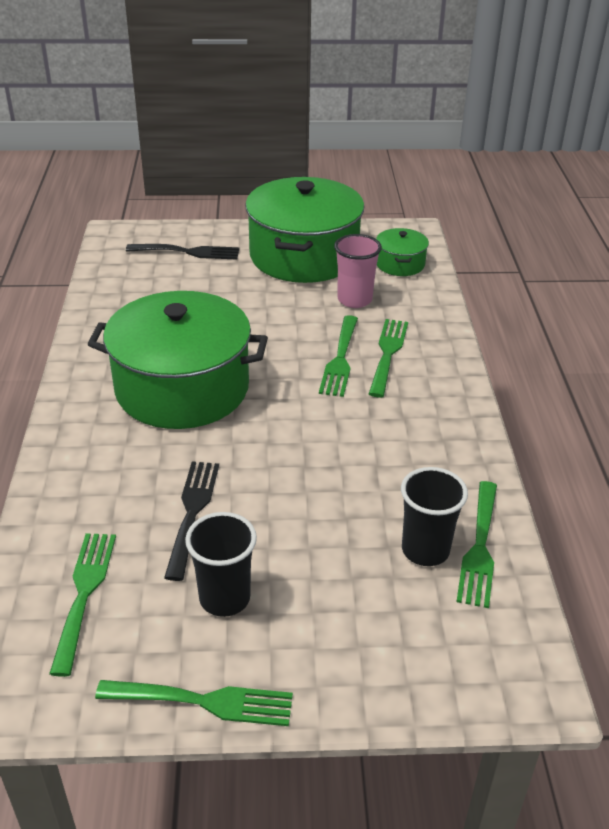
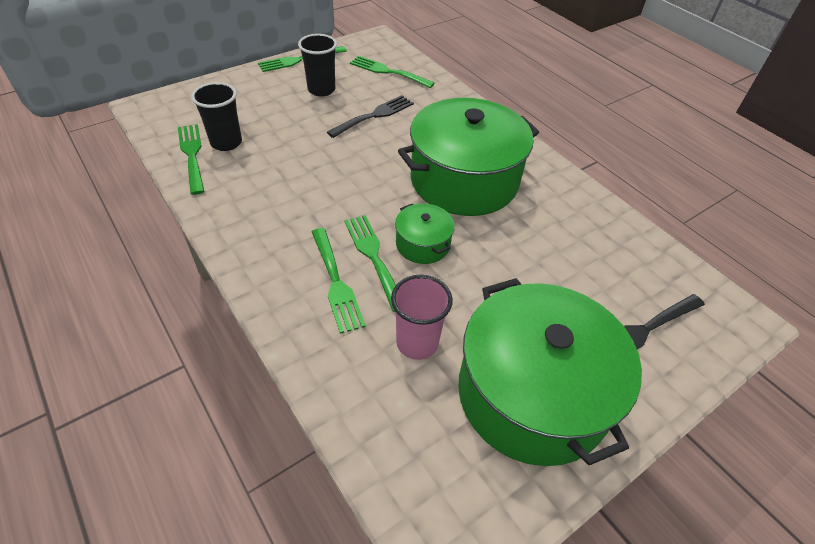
camera: 145 degrees right, 10 degrees up
(84, 593) = (388, 72): green fork -> green fork turned 150 degrees clockwise
(192, 512) = (374, 115): black fork -> black fork turned 105 degrees counterclockwise
(400, 264) = (412, 445): green pot -> green pot (423, 244)

